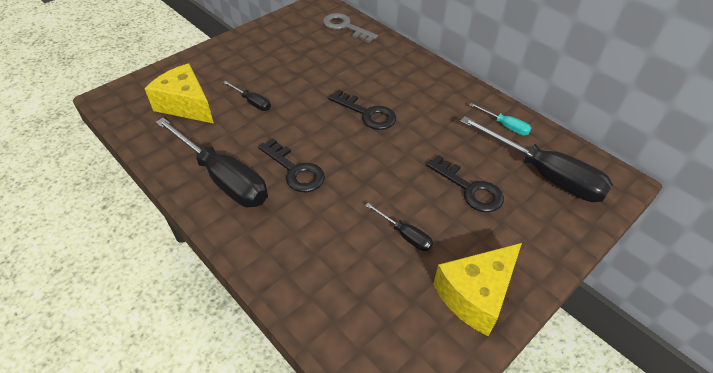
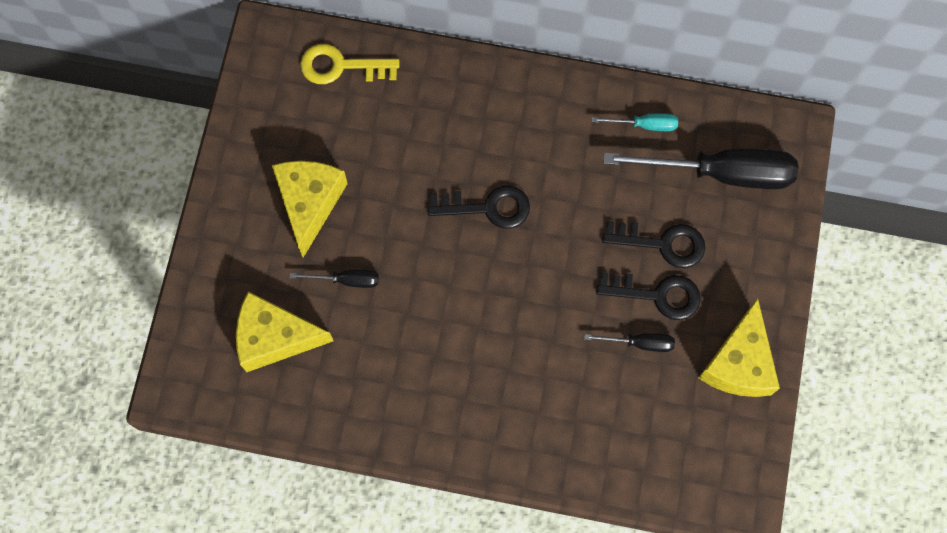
camera: 35 degrees left, 25 degrees up
(223, 178) = (415, 403): black screwdriver -> none
(270, 64) = (309, 203): none -> yellow cheese
(295, 170) = (478, 341): black key -> black key (657, 295)
(345, 27) = (340, 66): grey key -> yellow key

